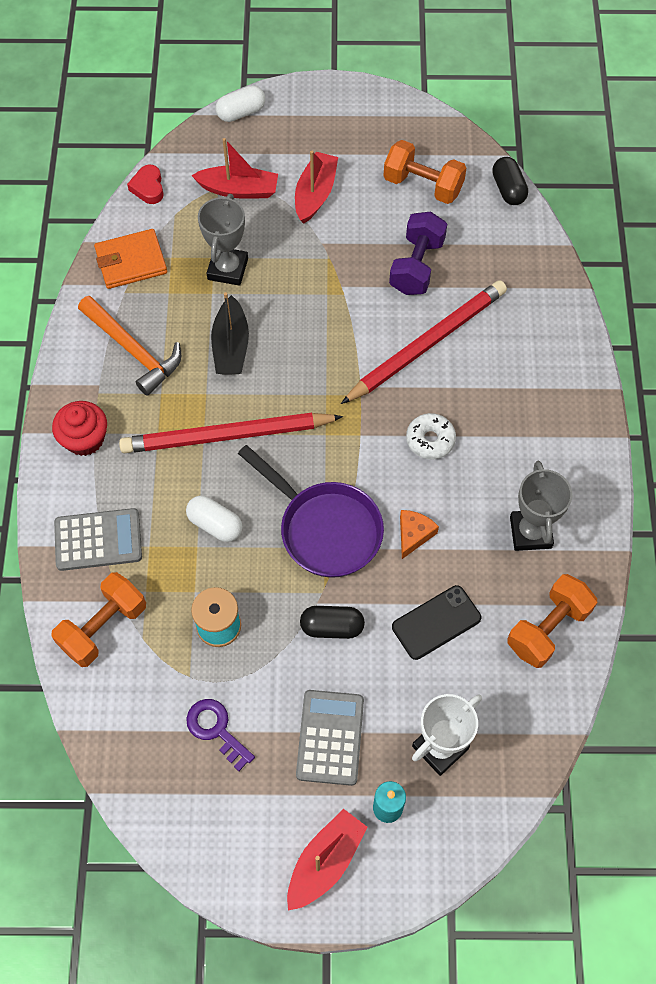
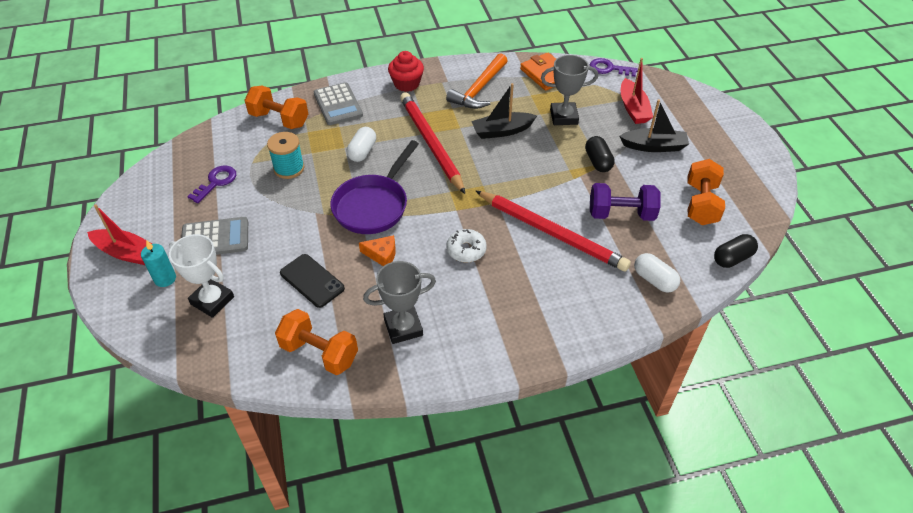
camera: 75 degrees right, 15 degrees down
(148, 188) = (609, 68): red heart -> purple key
(241, 112) = (701, 96): white capsule -> white capsule (654, 280)
(315, 194) = (654, 146): red boat -> black boat
(332, 627) = (298, 223): black capsule -> black capsule (598, 162)

